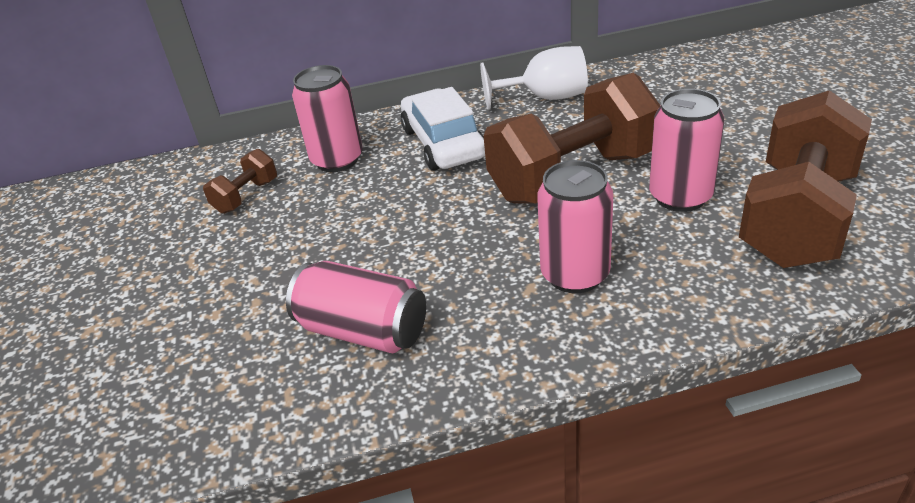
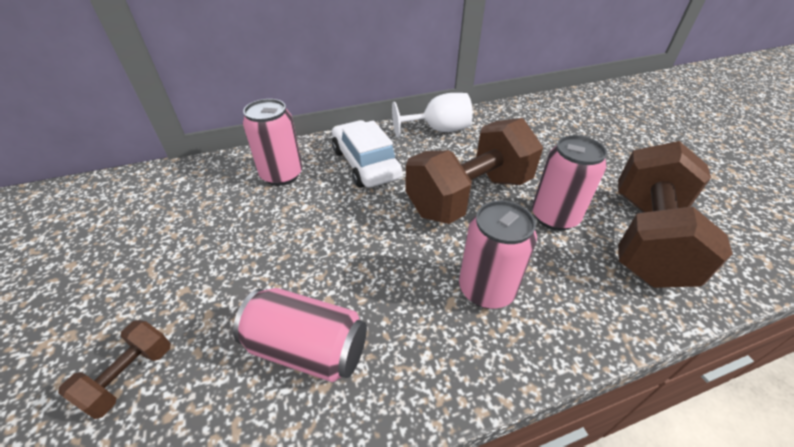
camera: 10 degrees left, 5 degrees up
(246, 196) = (205, 205): brown dumbbell -> brown dumbbell (130, 376)

